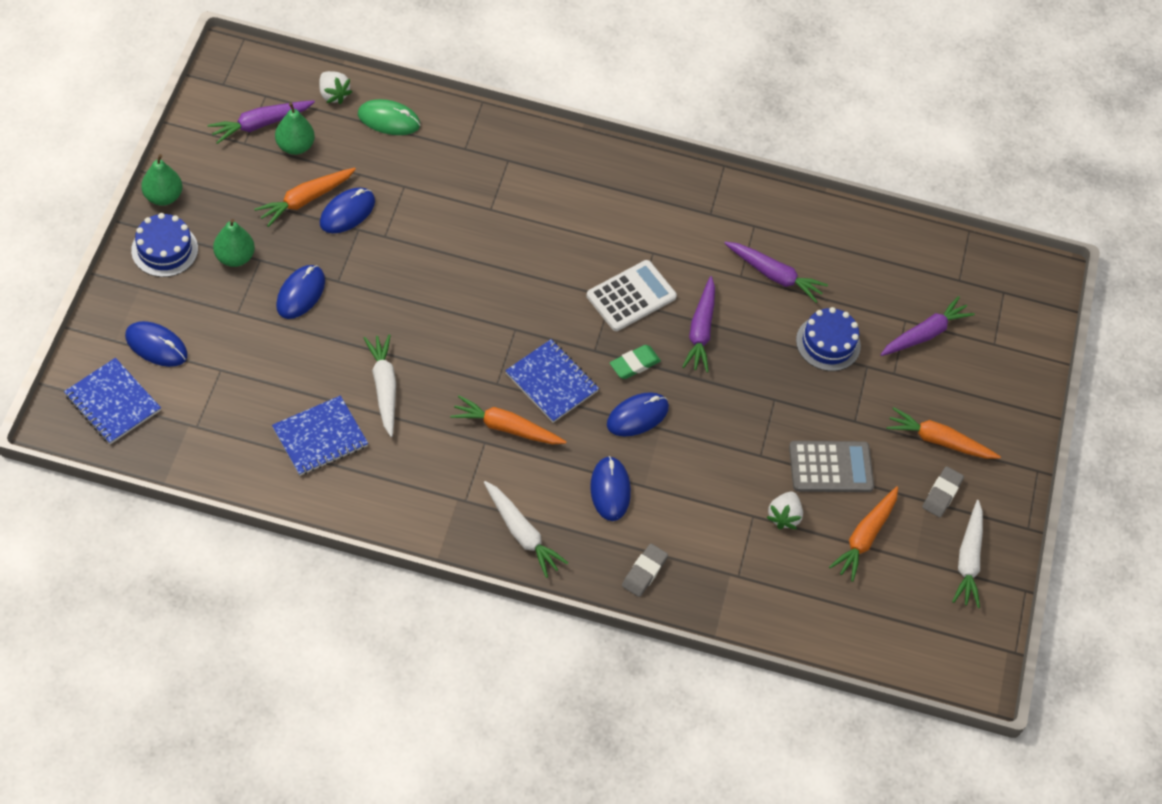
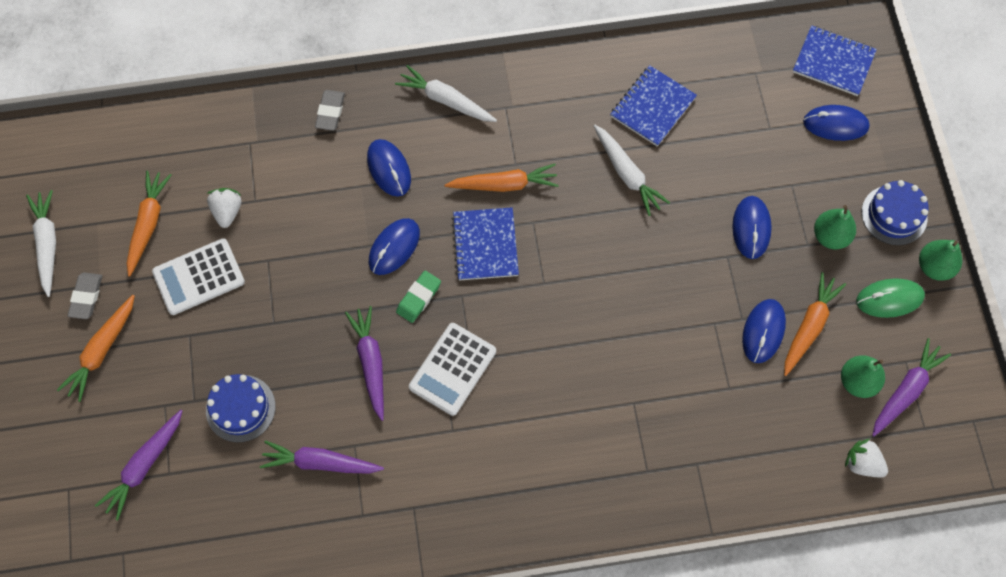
camera: 165 degrees right, 10 degrees up
(389, 120) = (790, 460): green mouse -> green mouse (889, 299)
(551, 382) = (485, 245): blue notebook -> blue notebook turned 60 degrees clockwise
(830, 467) = (199, 277): grey calculator -> white calculator
(939, 440) = (102, 351): orange carrot -> orange carrot turned 120 degrees clockwise

